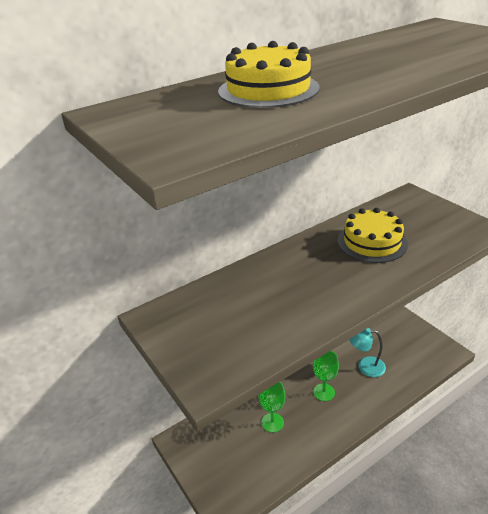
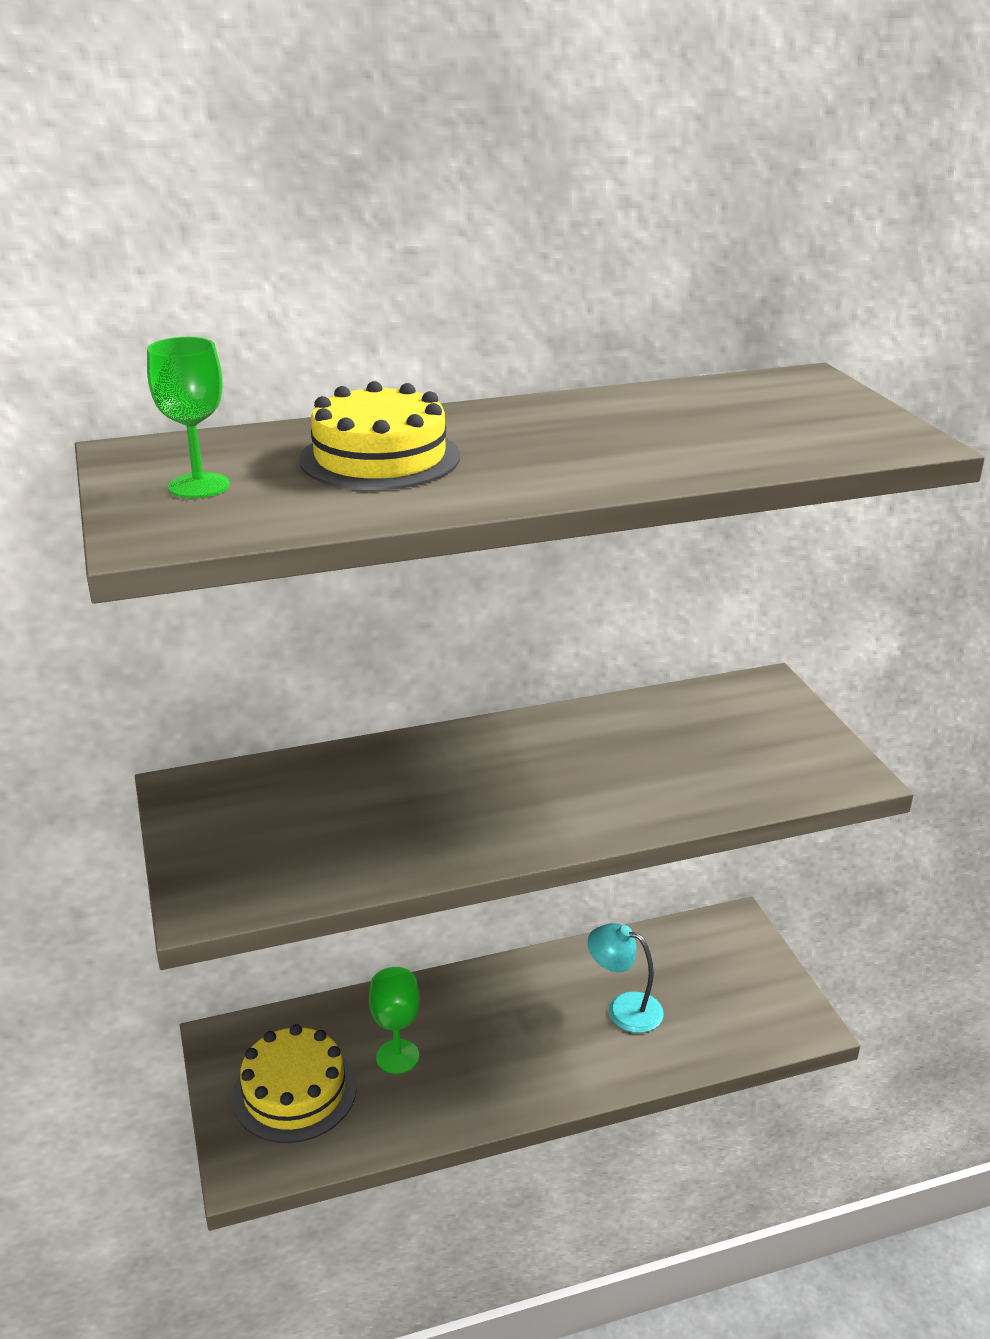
camera: 15 degrees right, 5 degrees down
(324, 392) = (519, 1032): green goblet -> green goblet (199, 486)
(372, 242) = (627, 754): yellow cake -> yellow cake (294, 1091)

